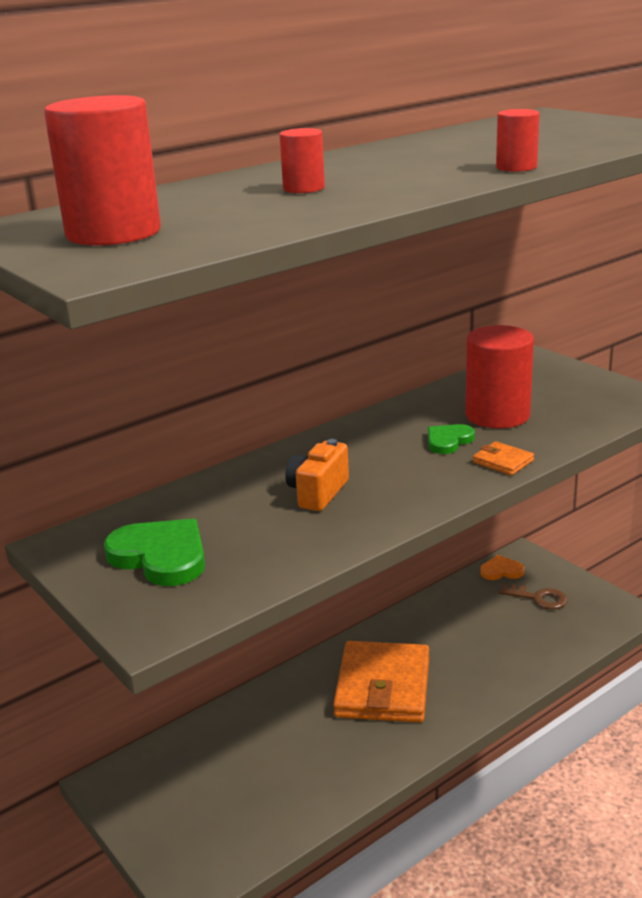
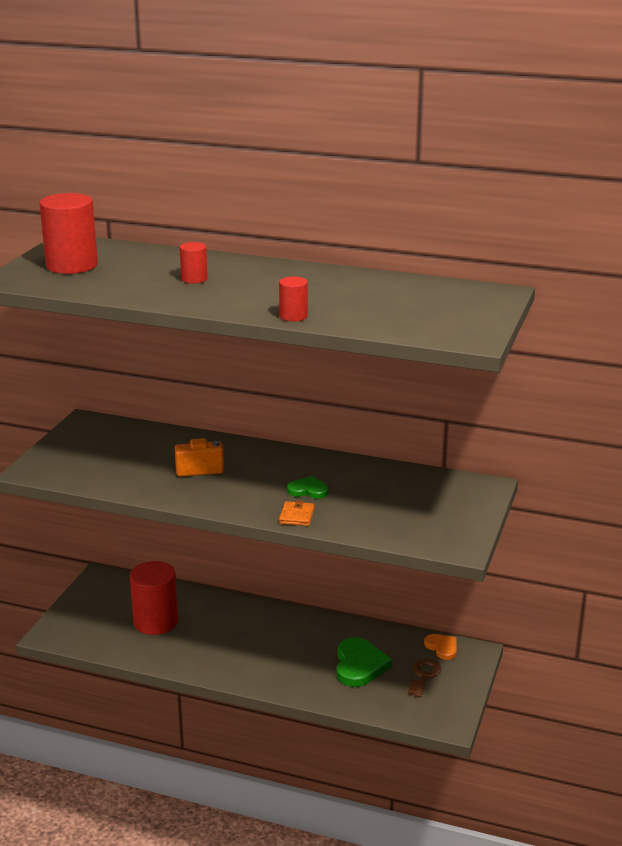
camera: 55 degrees right, 0 degrees up
(161, 556) = (95, 449): green heart -> green heart (359, 665)
(383, 687) = (258, 640): orange wallet -> none
(497, 415) = (366, 497): red cylinder -> red cylinder (155, 622)
(538, 598) = (423, 676): brown key -> brown key turned 150 degrees counterclockwise

